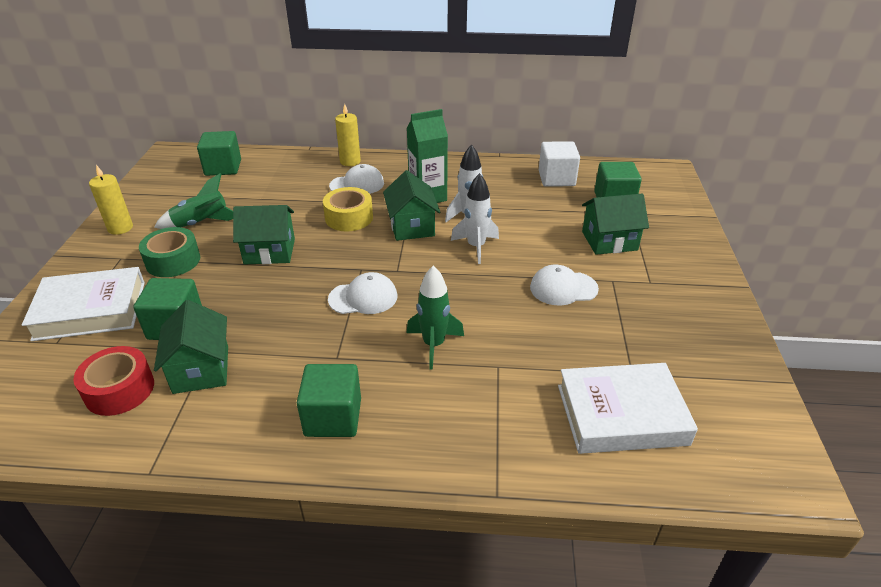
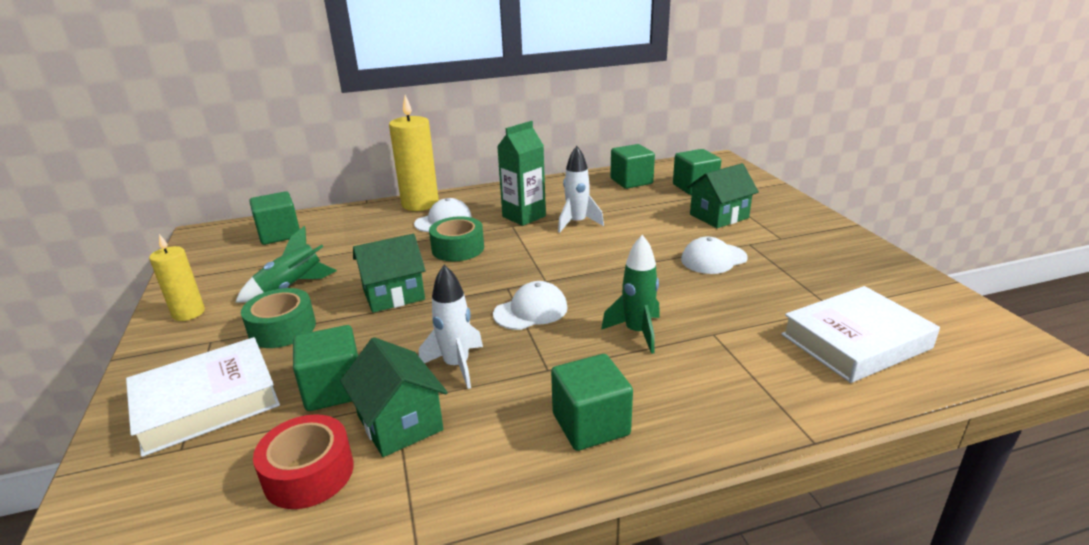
camera: 20 degrees left, 10 degrees down
(349, 218) = (458, 248): yellow tape -> green tape
(350, 161) = (420, 204): yellow candle -> yellow candle, size x1.66
(411, 226) = (529, 242): green house -> none
(476, 247) = (606, 245): white rocket -> white rocket (456, 365)
(556, 178) = (631, 181): white cube -> green cube

